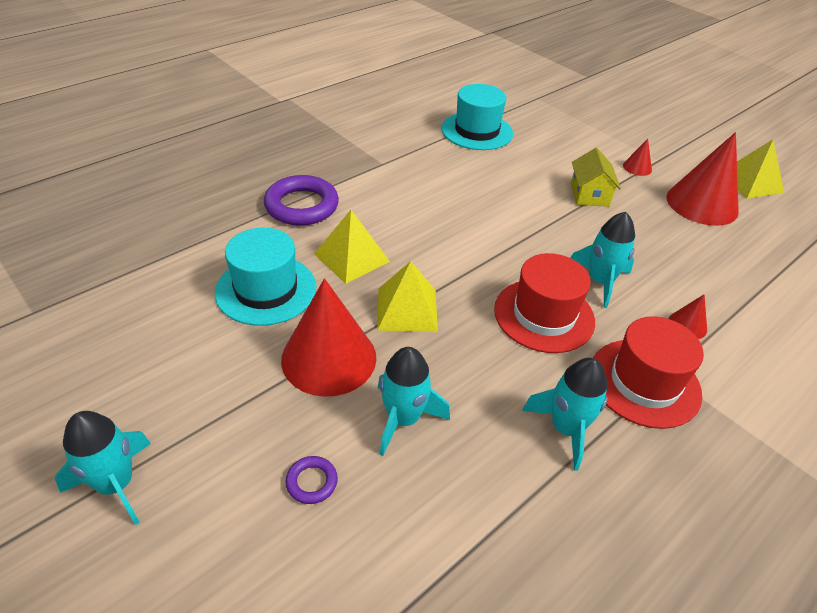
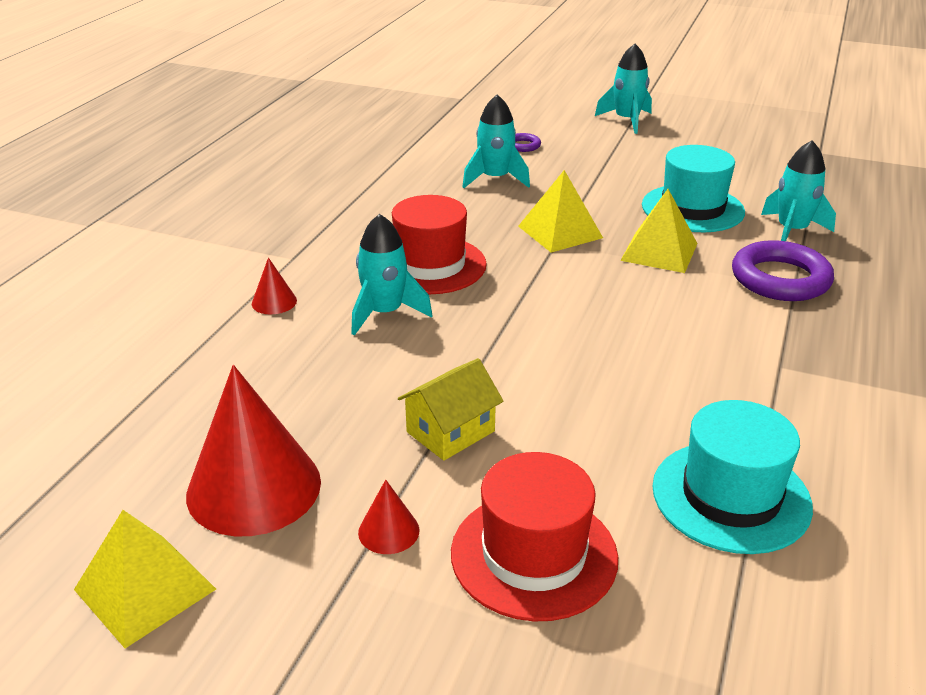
camera: 155 degrees right, 10 degrees down
(329, 358) = (584, 189): red cone -> none
(565, 428) = (372, 205): turquoise rocket -> turquoise rocket (792, 231)
(589, 194) = (450, 431): yellow house -> yellow house turned 75 degrees clockwise
(644, 382) = (314, 246): red hat -> red hat (534, 555)

